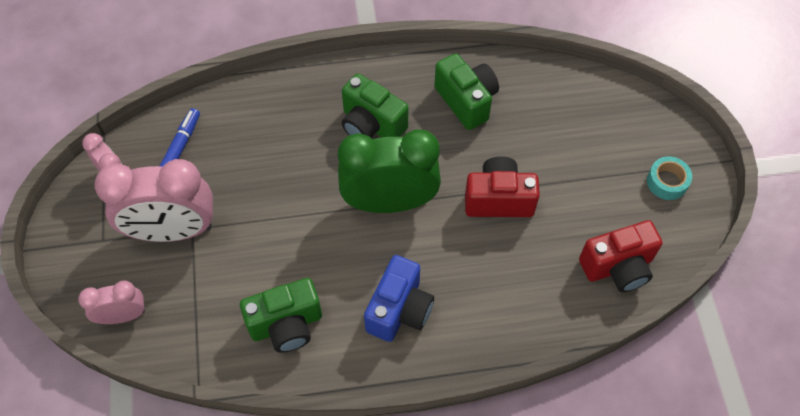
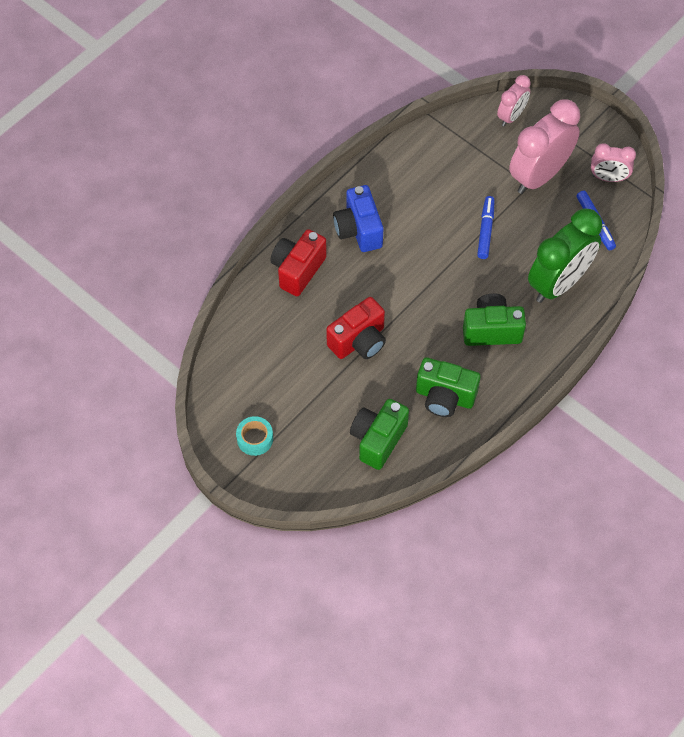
camera: 140 degrees right, 0 degrees up
(280, 215) = (485, 230): none -> blue marker
(286, 325) = (415, 176): green camera -> green camera (378, 440)
(389, 202) = (427, 288): green clock -> green clock (559, 283)
(618, 267) = (245, 352): red camera -> red camera (298, 270)

